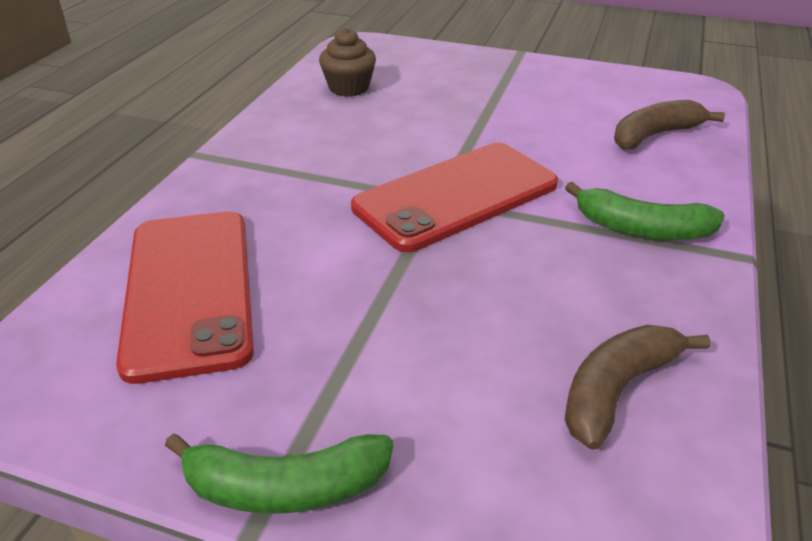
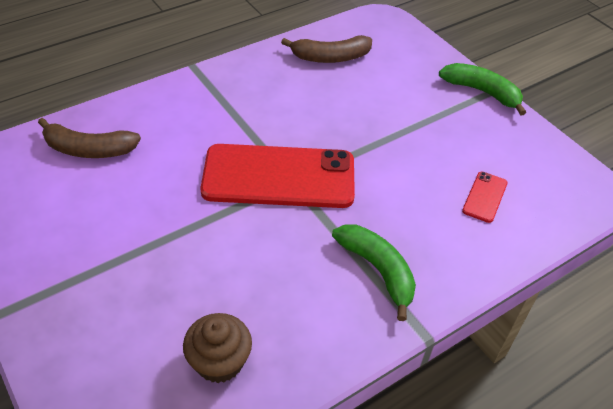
camera: 145 degrees left, 10 degrees up
(189, 290) = (485, 197): red phone -> red phone, size x0.41
(641, 229) = (213, 102): green banana -> green banana (378, 270)

